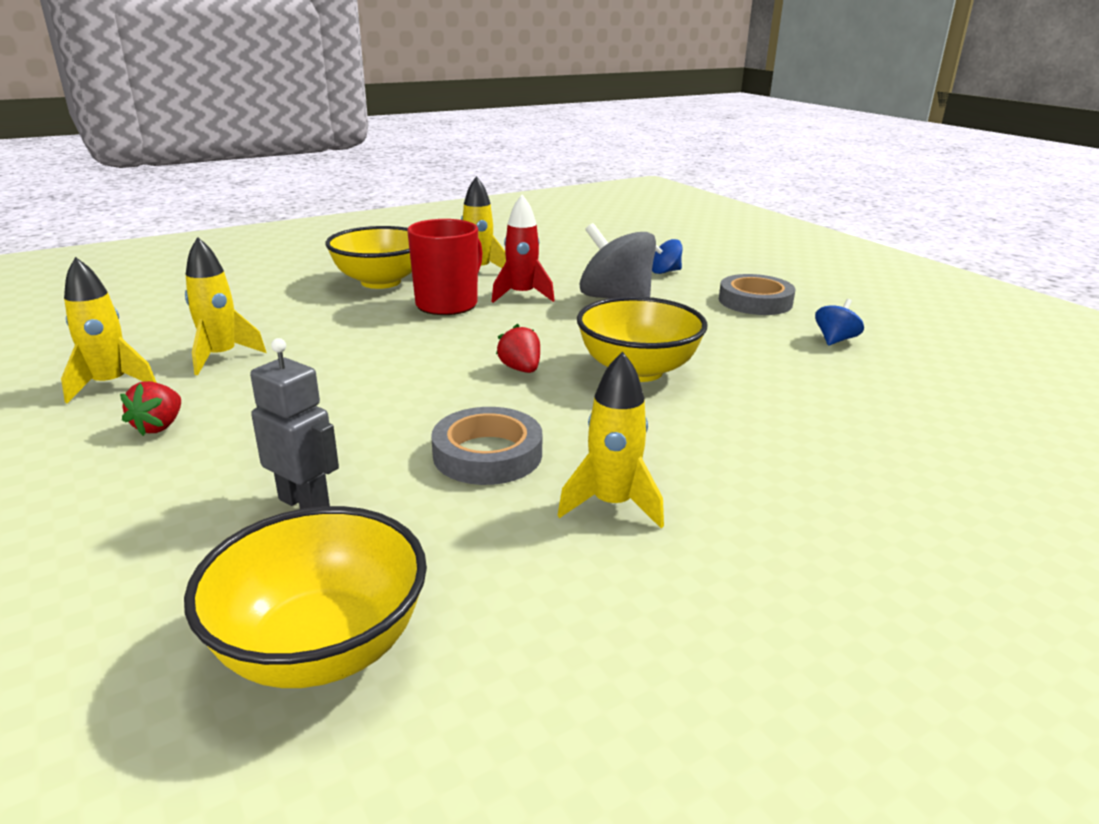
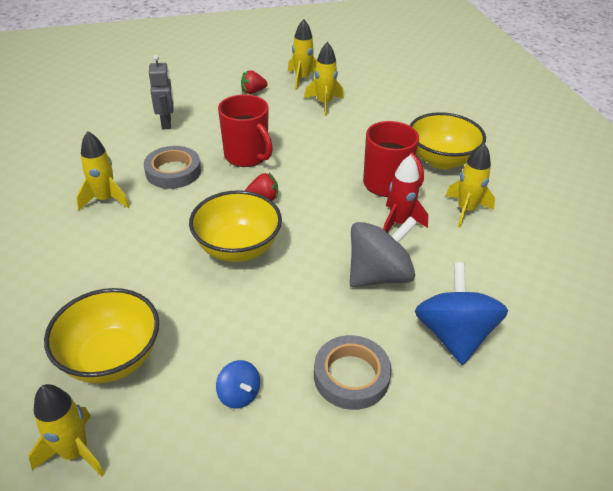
camera: 105 degrees right, 15 degrees up
(159, 426) = (253, 92): red strawberry -> red strawberry turned 45 degrees counterclockwise
(305, 503) = (166, 123): grey robot -> grey robot turned 60 degrees counterclockwise
(321, 648) = (81, 124): yellow bowl -> yellow bowl (112, 358)
(411, 397) = (247, 156): none -> red mug
(665, 272) = (453, 335): blue spinning top -> blue spinning top, size x2.04
(1003, 401) = (75, 452): none -> yellow rocket

